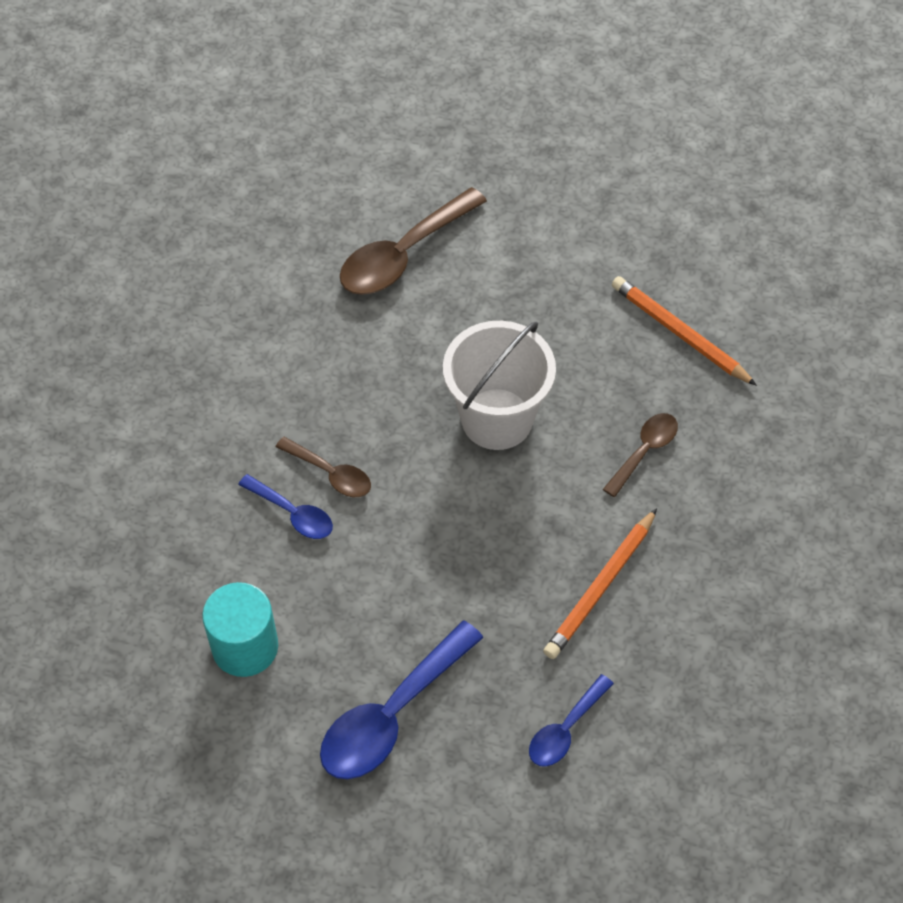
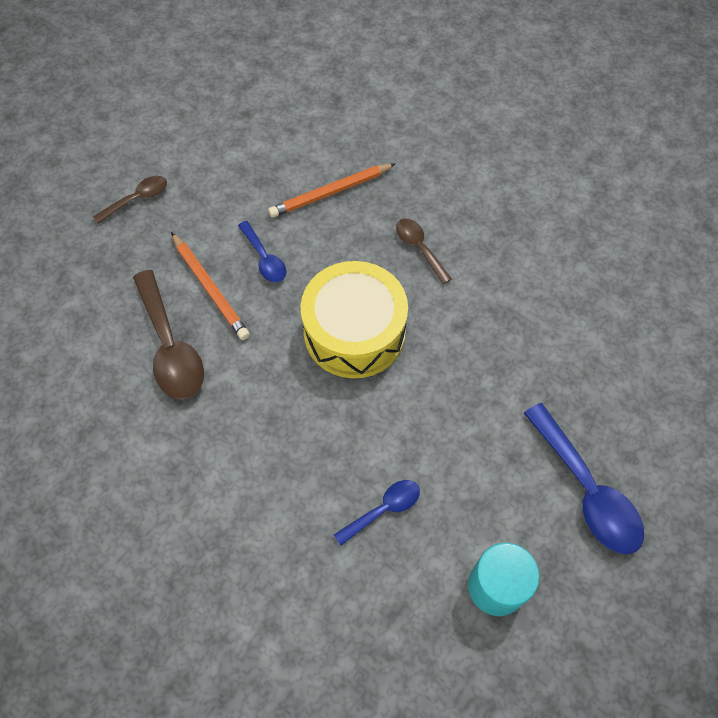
camera: 70 degrees left, 5 degrees up
(331, 473) = (357, 468): brown spoon -> brown spoon (137, 199)
(497, 419) = (354, 332): white bucket -> yellow drum
(565, 730) = (627, 375): blue spoon -> blue spoon (264, 258)
(600, 587) = (521, 314): orange pencil -> orange pencil (210, 288)

